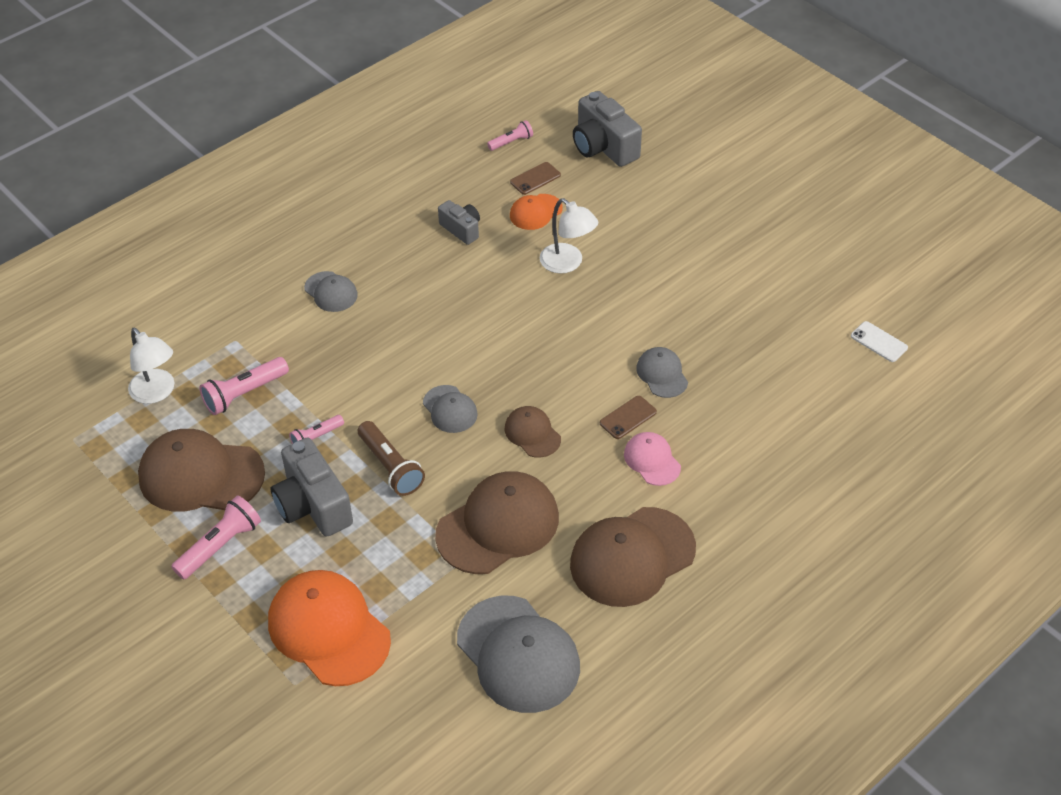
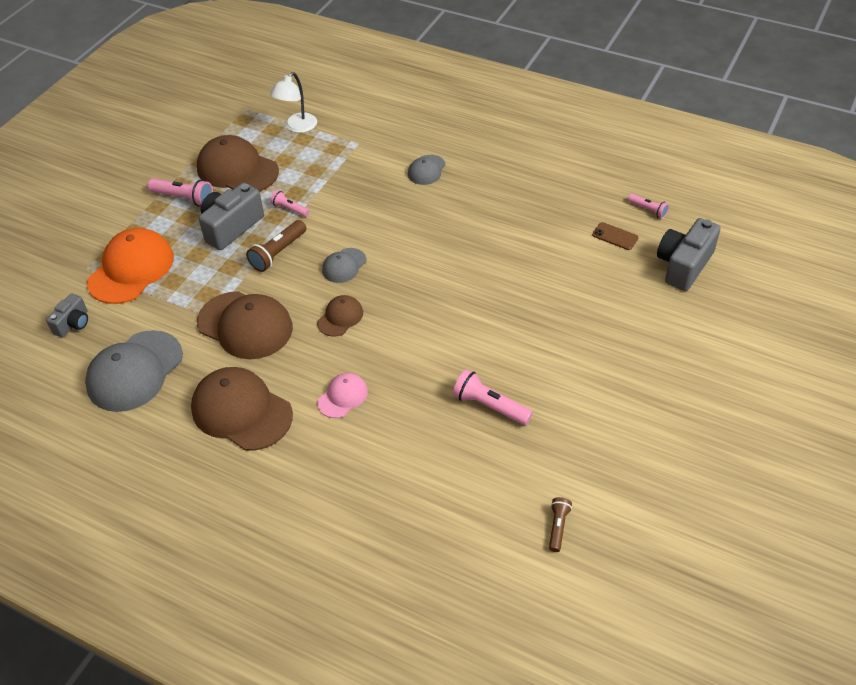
camera: 70 degrees right, 0 degrees up
(201, 475) = (237, 170): brown cap -> brown cap turned 45 degrees counterclockwise
(244, 394) = (313, 163): pink flashlight -> pink flashlight (489, 406)
(461, 229) = (530, 213): grey camera -> grey camera (73, 324)
(535, 212) = (576, 248): orange cap -> none
(567, 263) = (530, 284): white lamp -> none
(628, 417) = (381, 369): brown phone -> none
(662, 374) = (438, 377): grey cap -> none
(879, 342) = (558, 527): white phone -> brown flashlight

